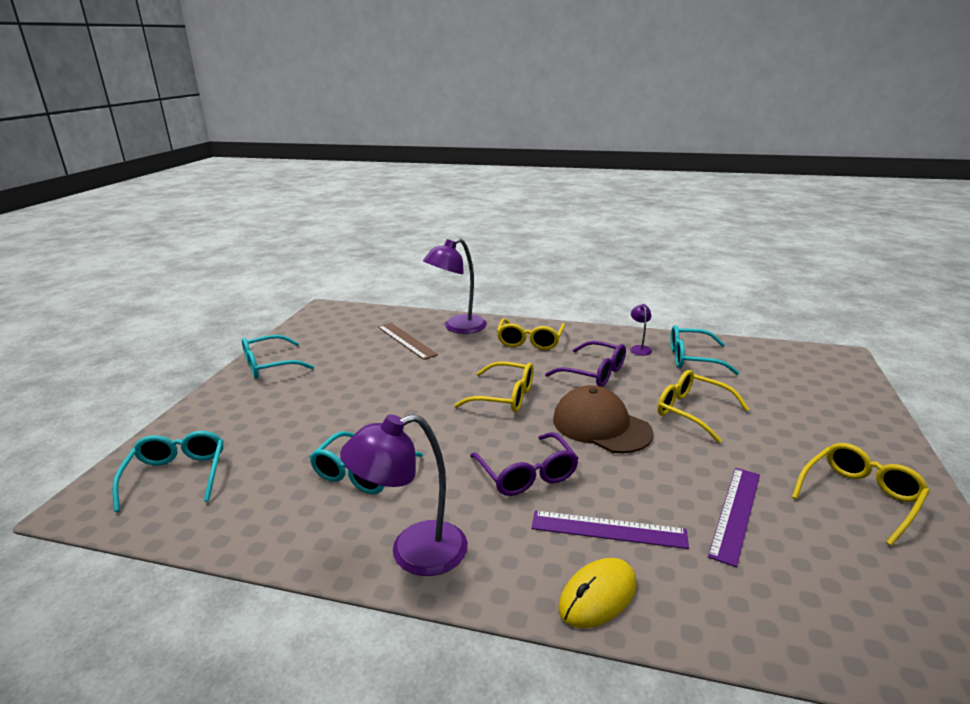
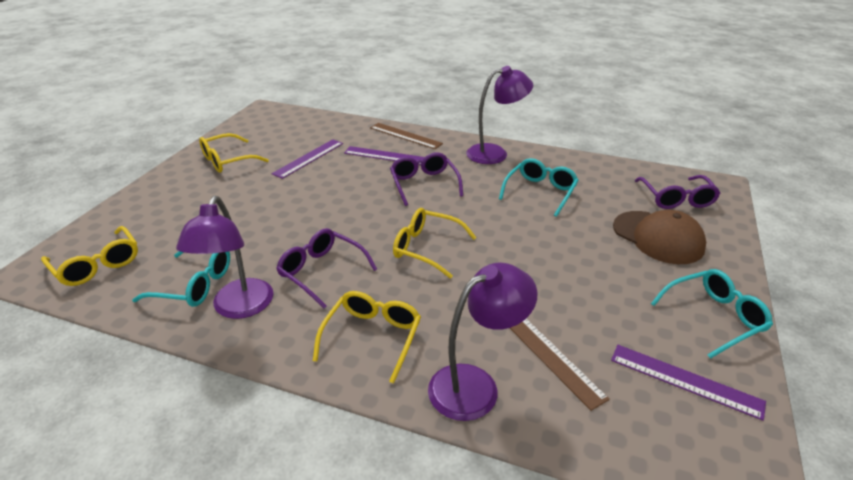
camera: 175 degrees left, 10 degrees up
(177, 476) = (676, 198): turquoise glasses -> purple glasses
(324, 336) = (685, 380): none -> purple ruler
(597, 596) = (405, 135): yellow mouse -> brown ruler
(601, 426) = (352, 213): brown cap -> brown cap (658, 237)
(639, 348) = (239, 308): purple lamp -> purple lamp, size x2.13
(693, 412) = (266, 220): yellow glasses -> yellow glasses (97, 264)

